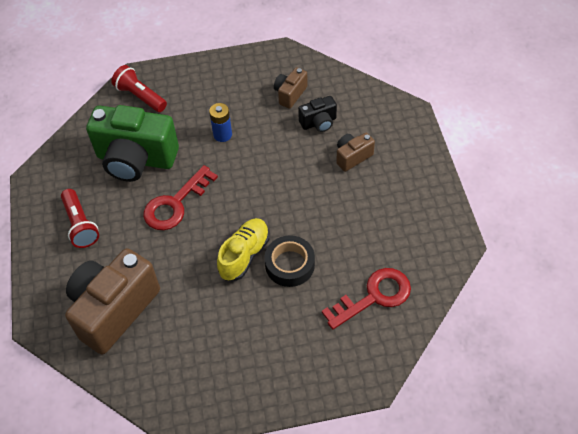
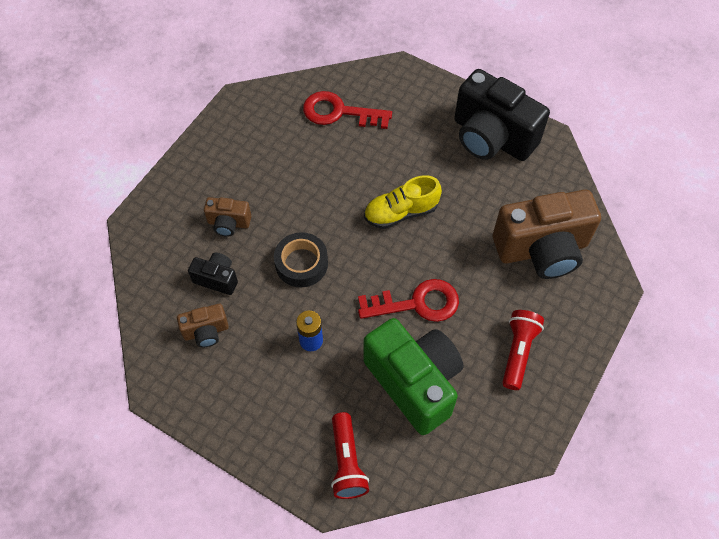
camera: 140 degrees left, 5 degrees up
(230, 377) = (491, 138): none -> black camera
(290, 264) = (374, 178): black tape -> black tape (301, 263)

